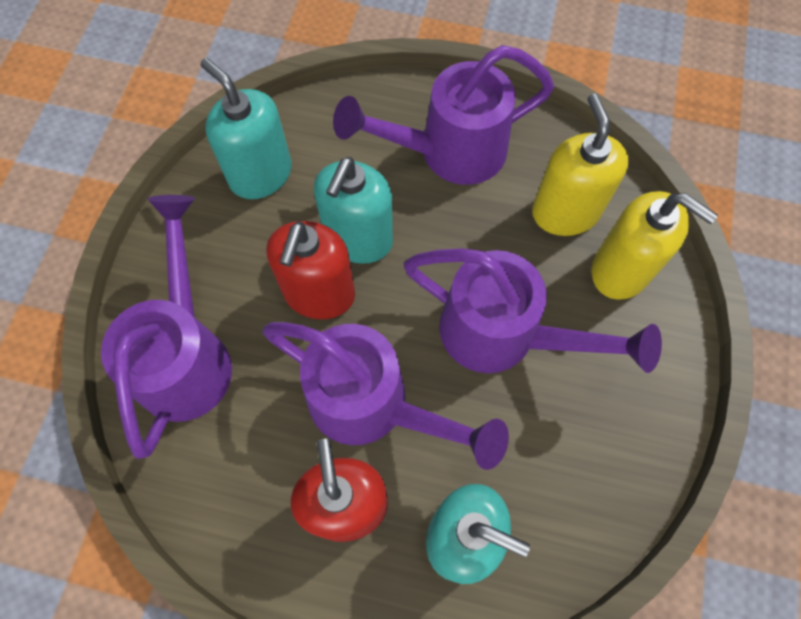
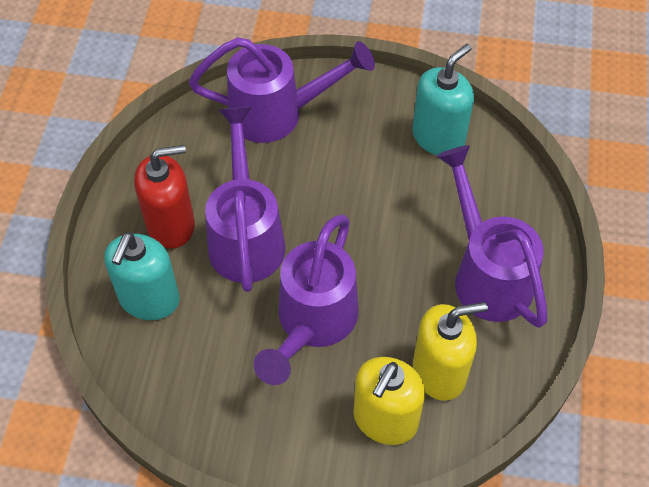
camera: 85 degrees right, 10 degrees down
(319, 294) = (335, 189): red soap dispenser -> none
(358, 239) = (388, 211): turquoise soap dispenser -> none
(373, 406) = (246, 235): purple watering can -> purple watering can turned 150 degrees clockwise

